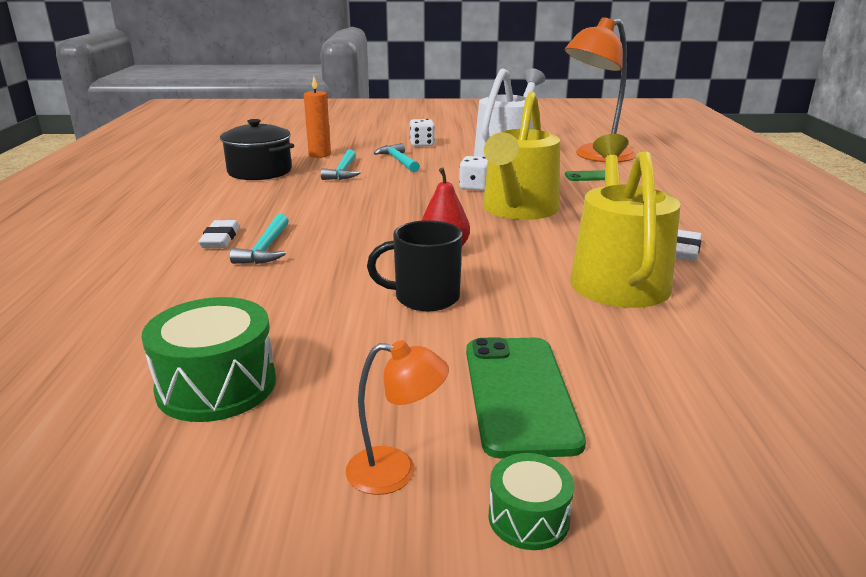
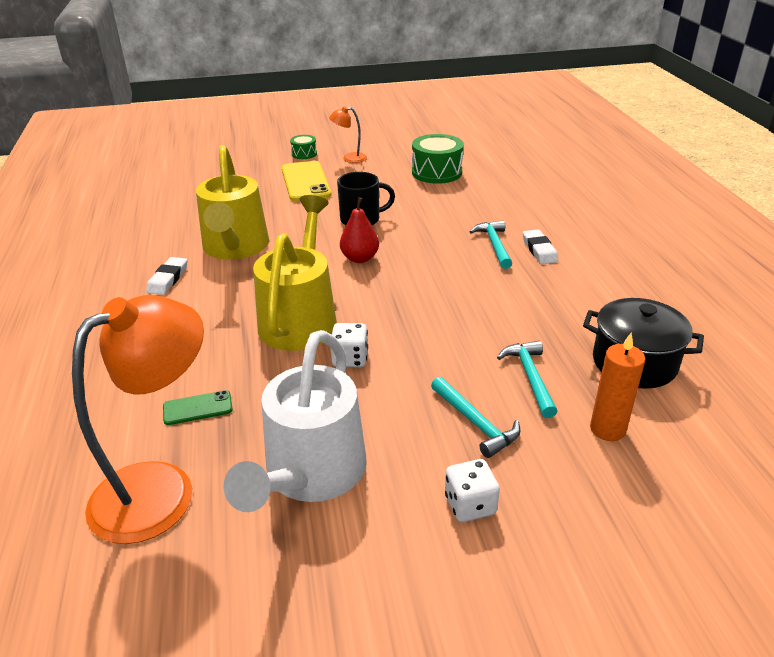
camera: 170 degrees right, 10 degrees up
(519, 394) = (305, 182): green phone -> yellow phone

